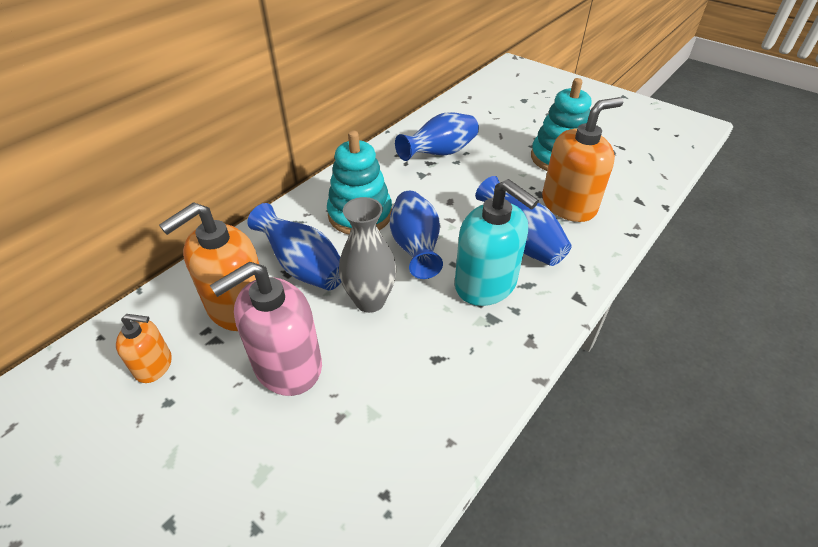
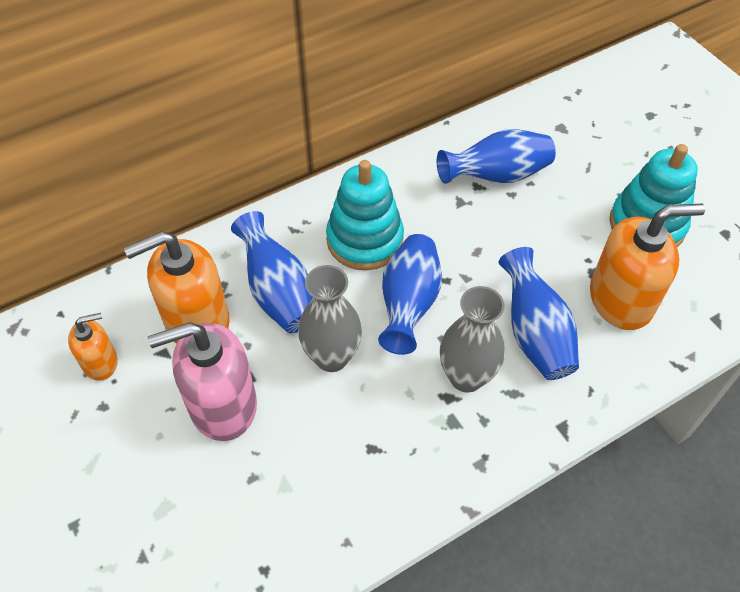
camera: 20 degrees right, 10 degrees up
(154, 365) = (100, 362): orange soap dispenser -> orange soap dispenser turned 45 degrees counterclockwise
(486, 284) = (466, 377): turquoise soap dispenser -> grey vase

